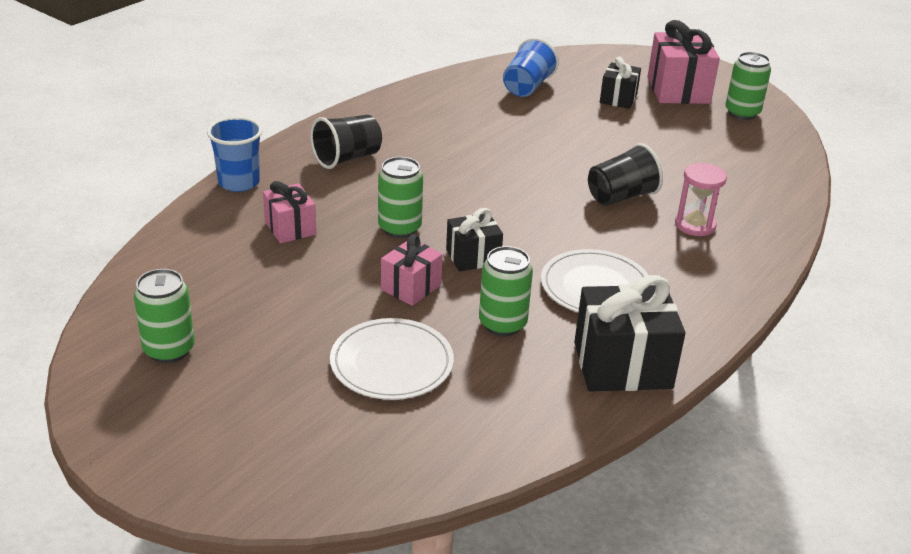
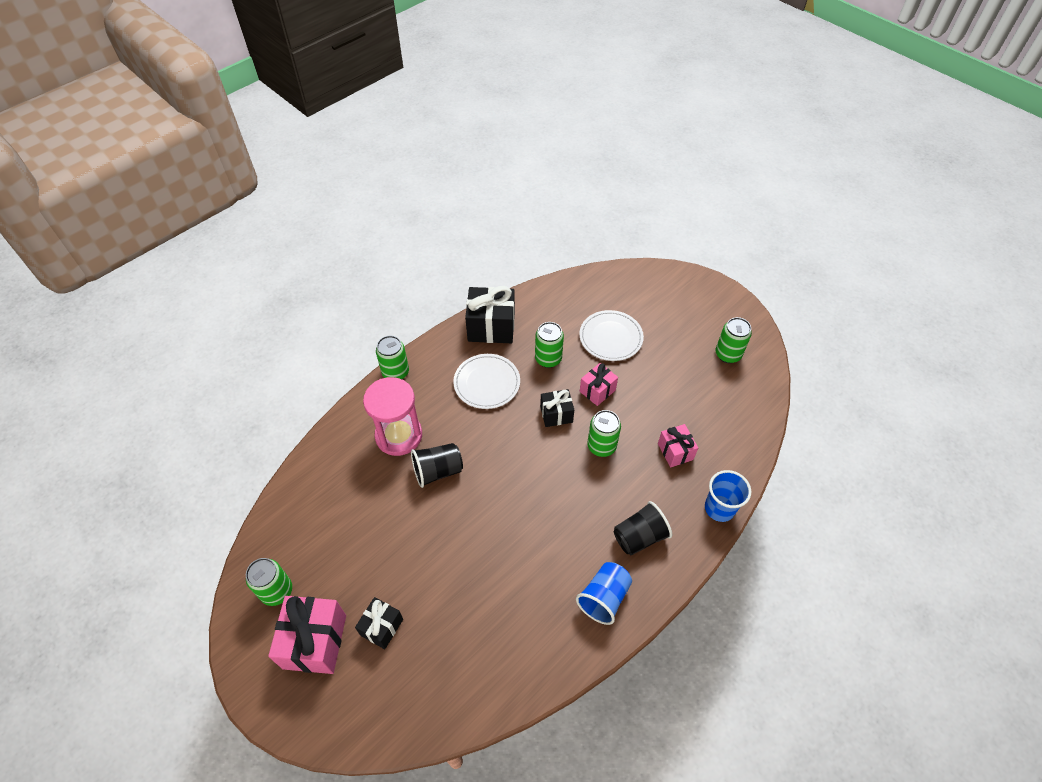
camera: 170 degrees left, 20 degrees up
(527, 87) = (464, 658): blue cup -> blue cup (604, 598)
(695, 225) = (399, 435): pink hourglass -> pink hourglass, size x1.68
(750, 292) = (395, 372): none -> green can

